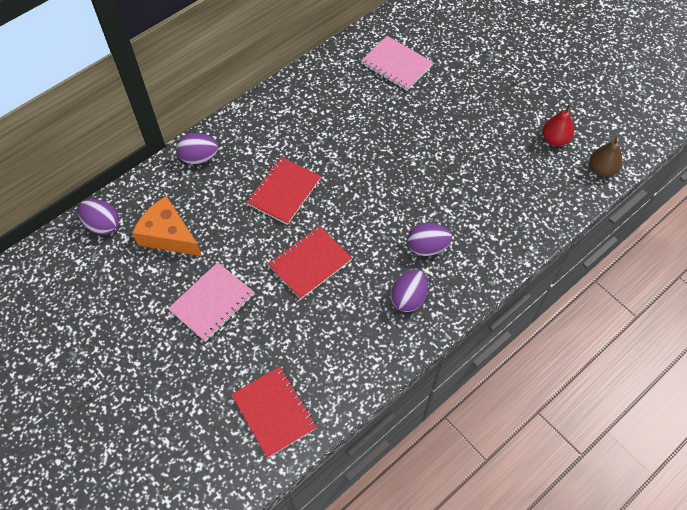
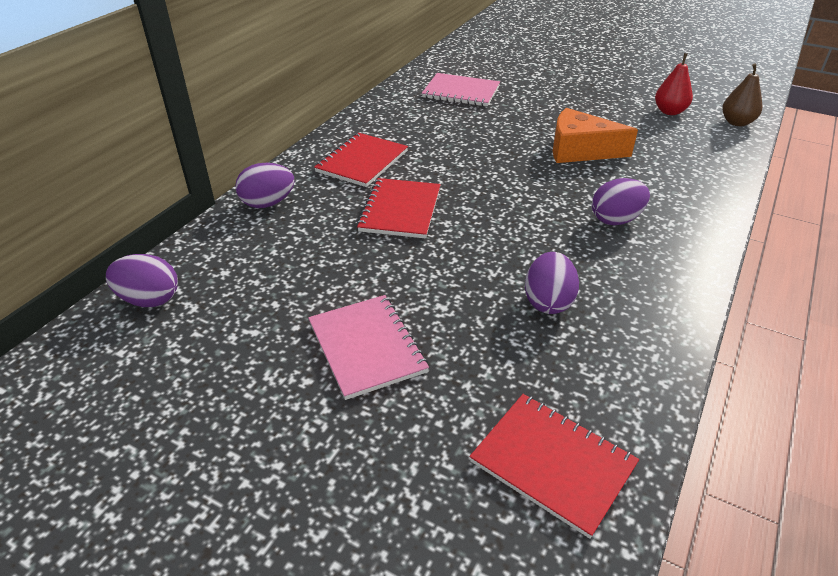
camera: 20 degrees left, 20 degrees down
(168, 235) = (260, 287): orange cheese -> orange cheese (580, 150)
(212, 302) = (367, 347): pink notebook -> pink notebook turned 45 degrees counterclockwise
(310, 263) = (481, 268): red notebook -> red notebook (362, 161)
(408, 298) = (635, 272): purple egg -> purple egg (548, 302)

